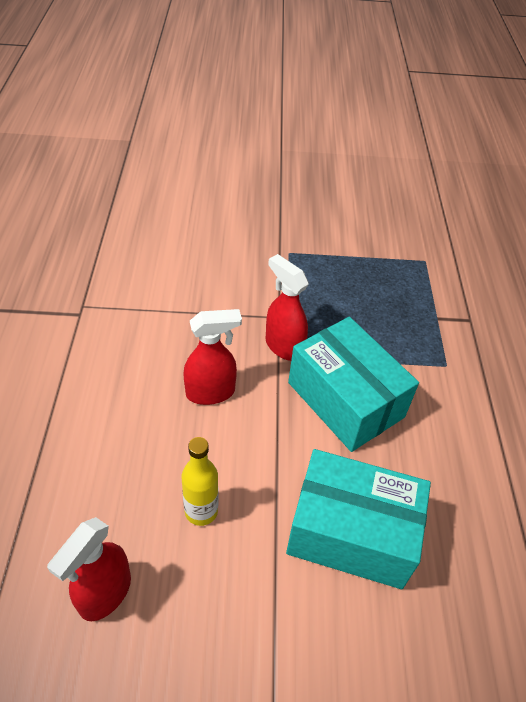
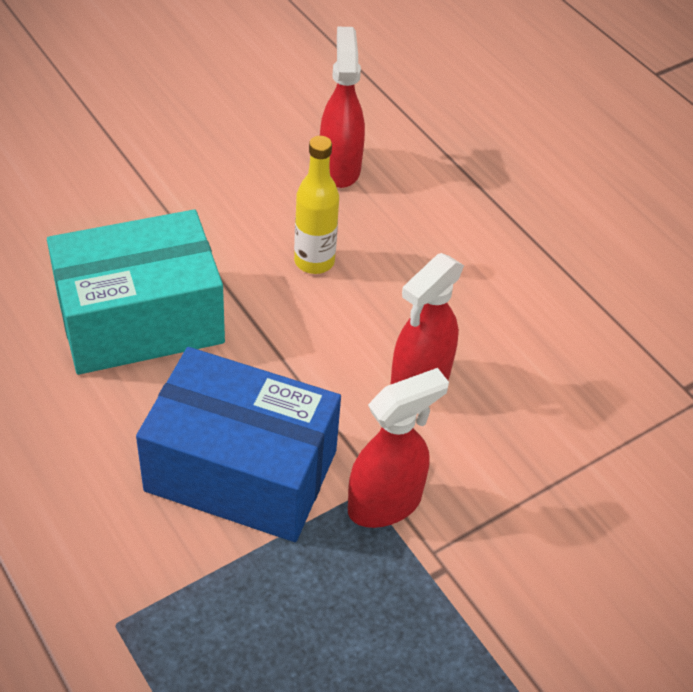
camera: 145 degrees right, 0 degrees up
(283, 346) = (385, 503): red spray bottle -> red spray bottle turned 45 degrees counterclockwise
(345, 399) = (241, 470): turquoise box -> blue box

